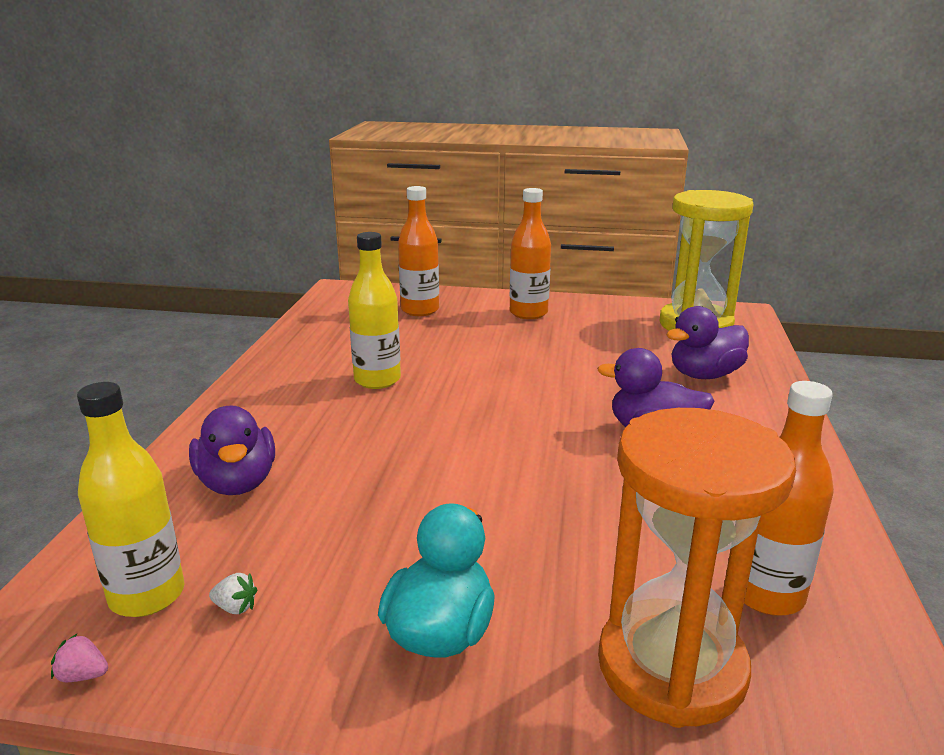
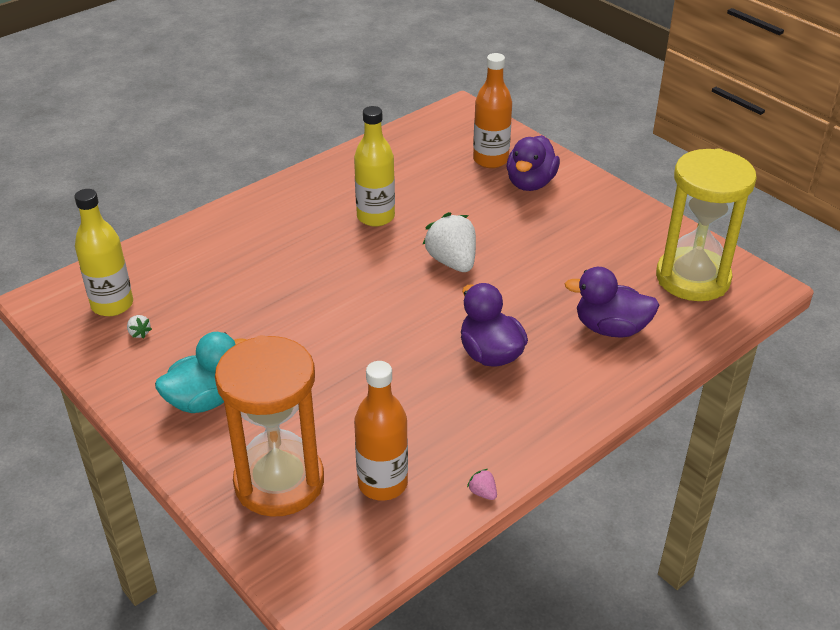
camera: 40 degrees right, 15 degrees up
(83, 675) = (56, 330): pink strawberry -> pink strawberry (483, 493)
(237, 483) = (214, 258): purple duck -> purple duck (530, 183)
(504, 384) = (452, 262): none -> white strawberry
(528, 313) = (570, 201): orange bottle -> none

